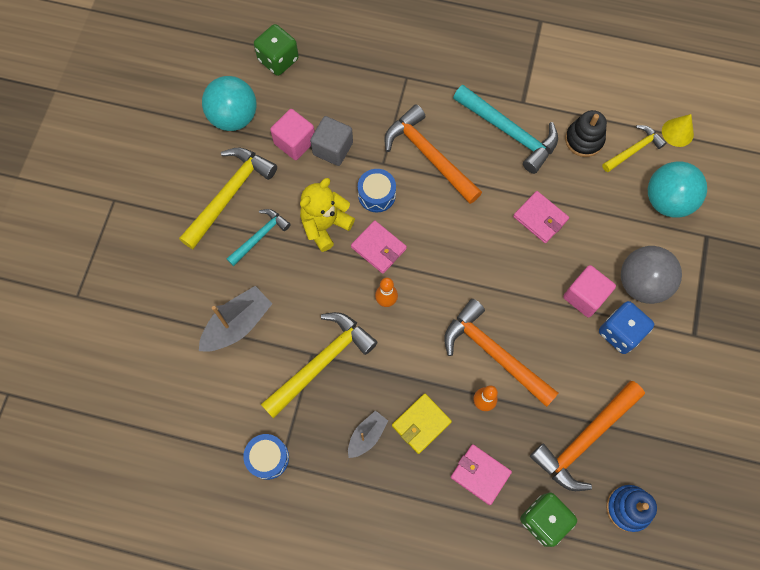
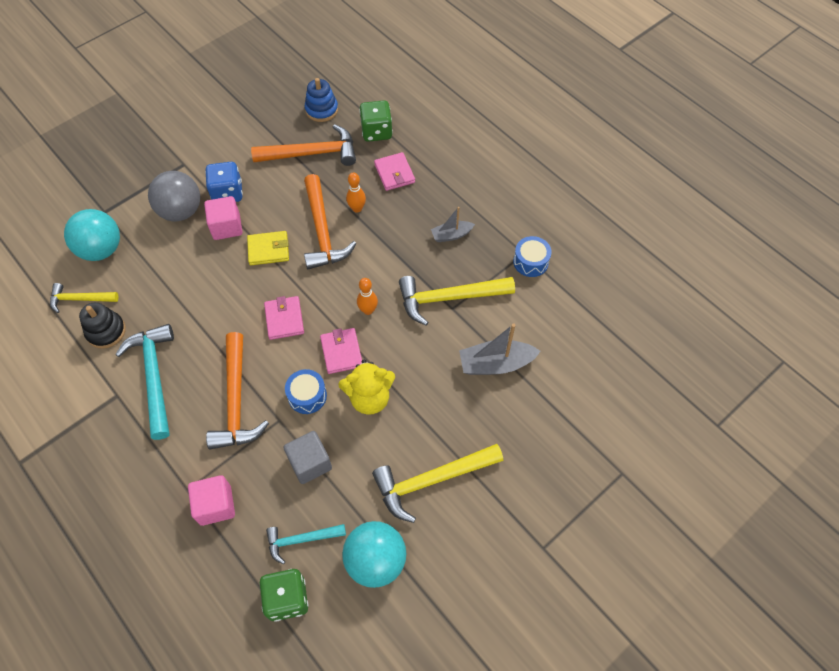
camera: 145 degrees left, 10 degrees down
(260, 236) = (430, 424): turquoise hammer -> turquoise hammer (301, 540)
(295, 142) = (338, 493): pink cube -> pink cube (216, 505)
(421, 424) = (409, 220): yellow wallet -> yellow wallet (268, 250)
(540, 218) = (201, 295): pink wallet -> pink wallet (284, 319)
(677, 132) = (34, 290): yellow cone -> none

